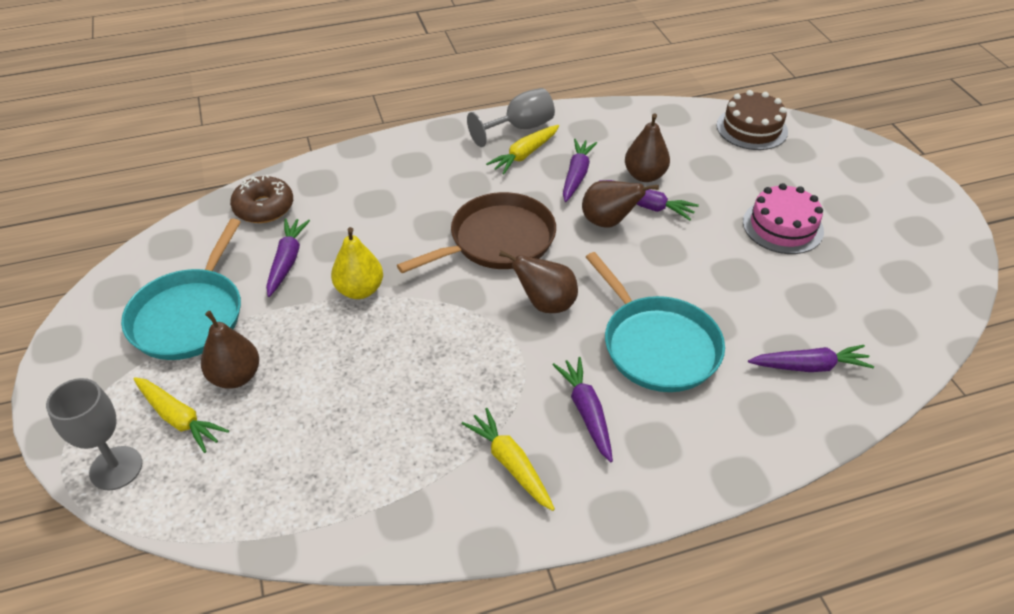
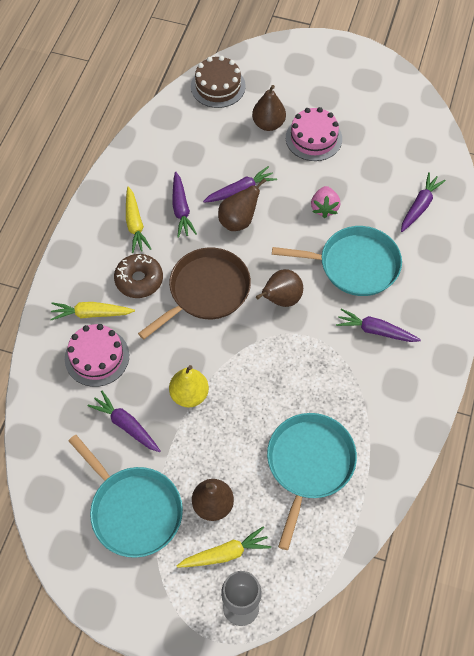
camera: 55 degrees left, 15 degrees up
(264, 207) = (55, 414): brown donut -> brown donut (139, 280)
(347, 439) = (309, 464): none -> turquoise pan
(350, 203) = (97, 357): none -> pink cake
(497, 240) = (206, 291): brown pan -> brown pan turned 45 degrees clockwise
(510, 464) = (384, 389): yellow carrot -> yellow carrot (91, 314)
(520, 128) = (104, 209): grey goblet -> none
(576, 175) = (181, 209): purple carrot -> purple carrot turned 150 degrees counterclockwise
(644, 175) = (213, 173): brown pear -> brown pear (268, 124)
(703, 280) = (324, 208): none -> pink strawberry

